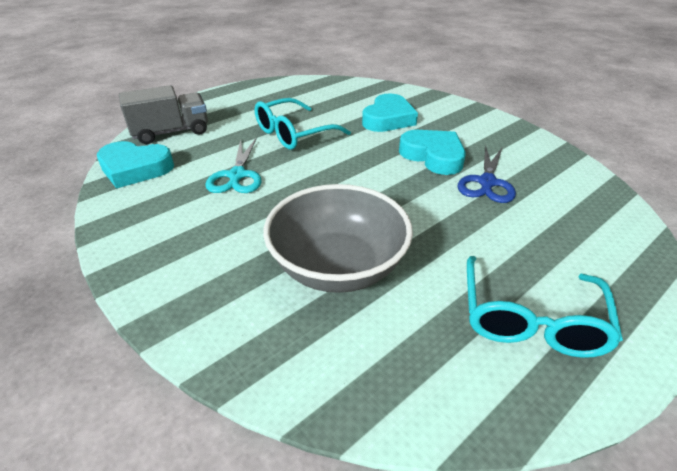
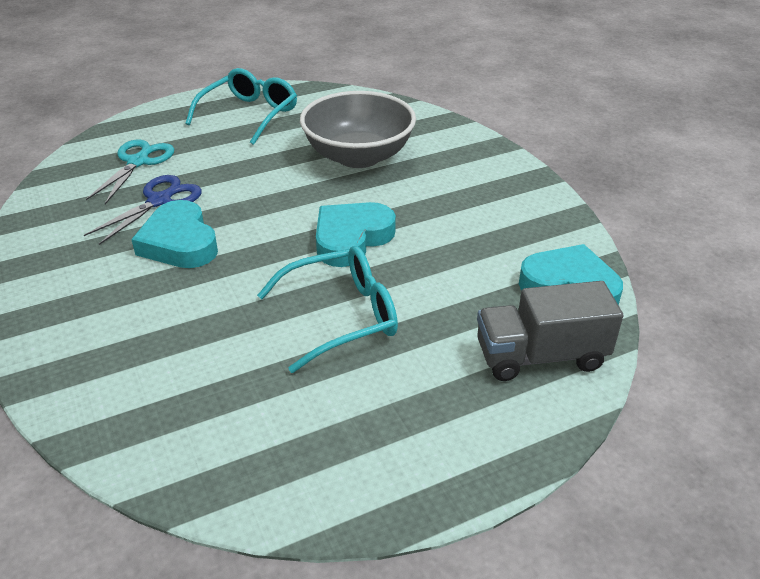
camera: 165 degrees left, 0 degrees up
(237, 176) = (435, 253): turquoise scissors -> turquoise scissors (138, 161)
(388, 119) = (174, 324): turquoise heart -> turquoise heart (351, 239)

